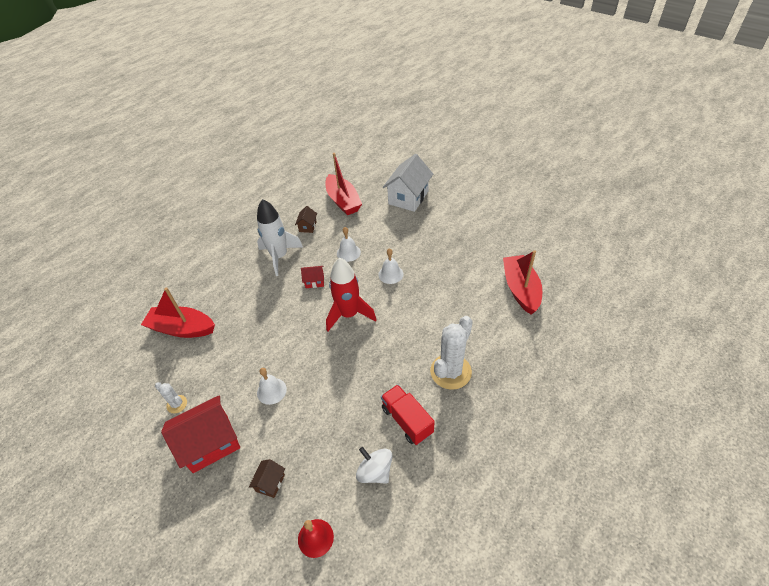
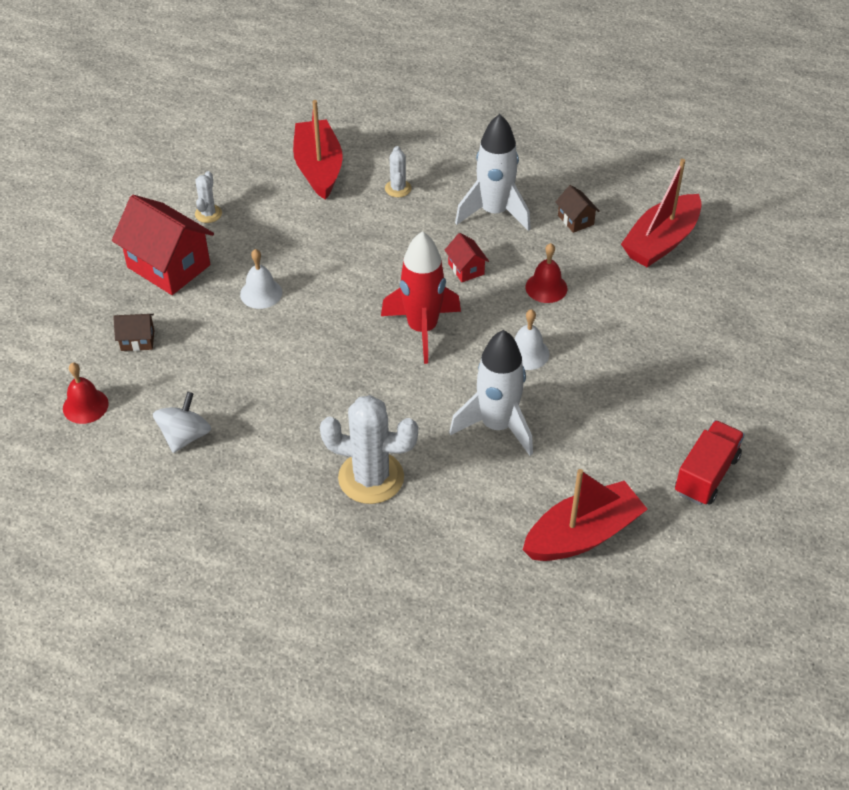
camera: 65 degrees right, 0 degrees up
(230, 294) = (398, 188): none -> white cactus
(307, 226) = (575, 220): brown house -> brown house turned 75 degrees clockwise
(348, 252) = (546, 287): white bell -> red bell
(407, 420) = (270, 448): red truck -> red truck (706, 475)
(408, 197) = (724, 323): white house -> none
(435, 302) = (497, 426): none -> white rocket

